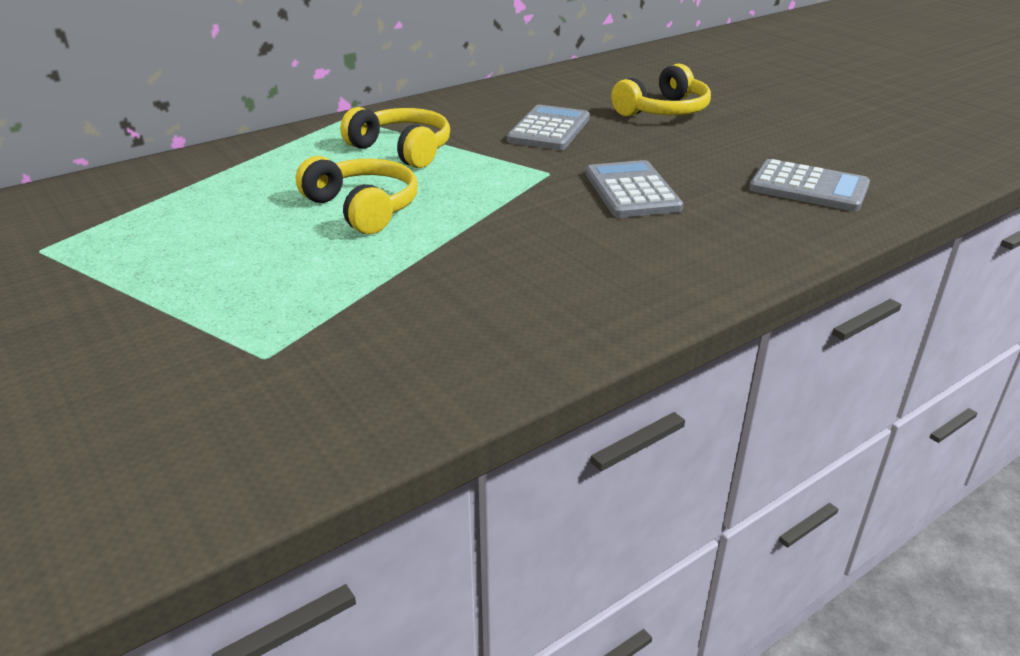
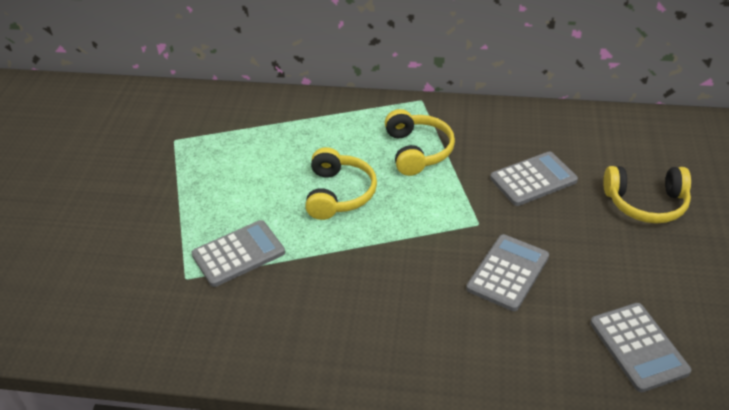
camera: 45 degrees right, 10 degrees up
(310, 303) = (238, 254): none -> grey calculator

